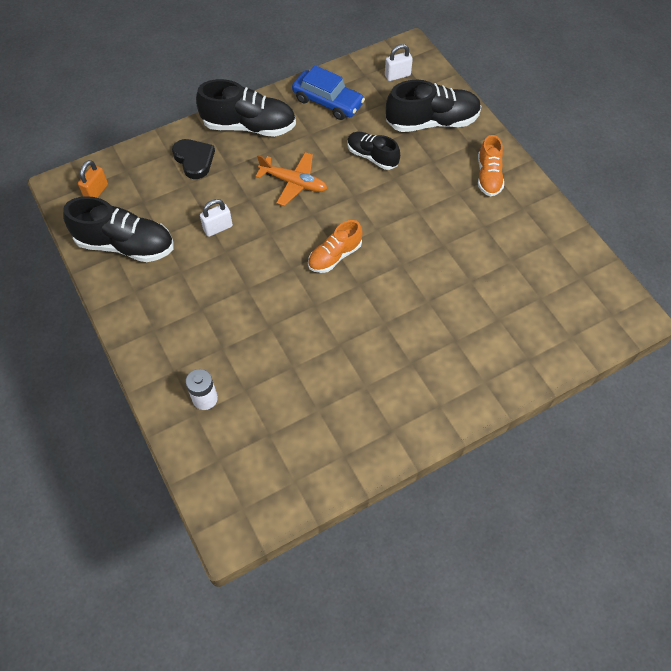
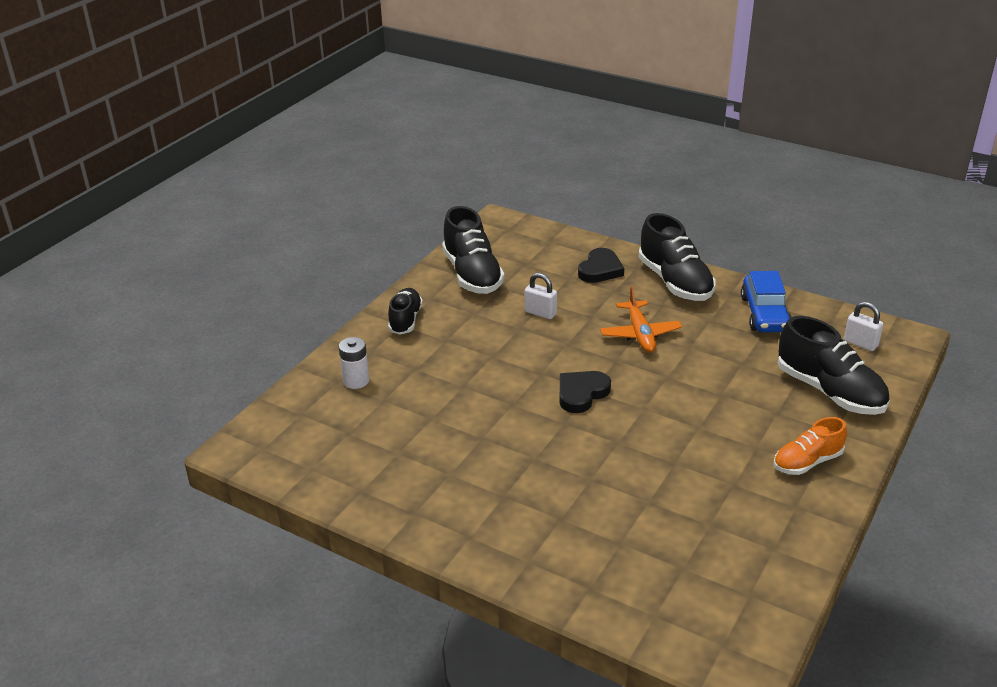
camera: 60 degrees right, 25 degrees down
(96, 191) = (511, 237): orange padlock -> none
(334, 256) = (581, 394): orange shoe -> black heart
(372, 156) = (731, 369): black shoe -> black shoe (405, 320)

